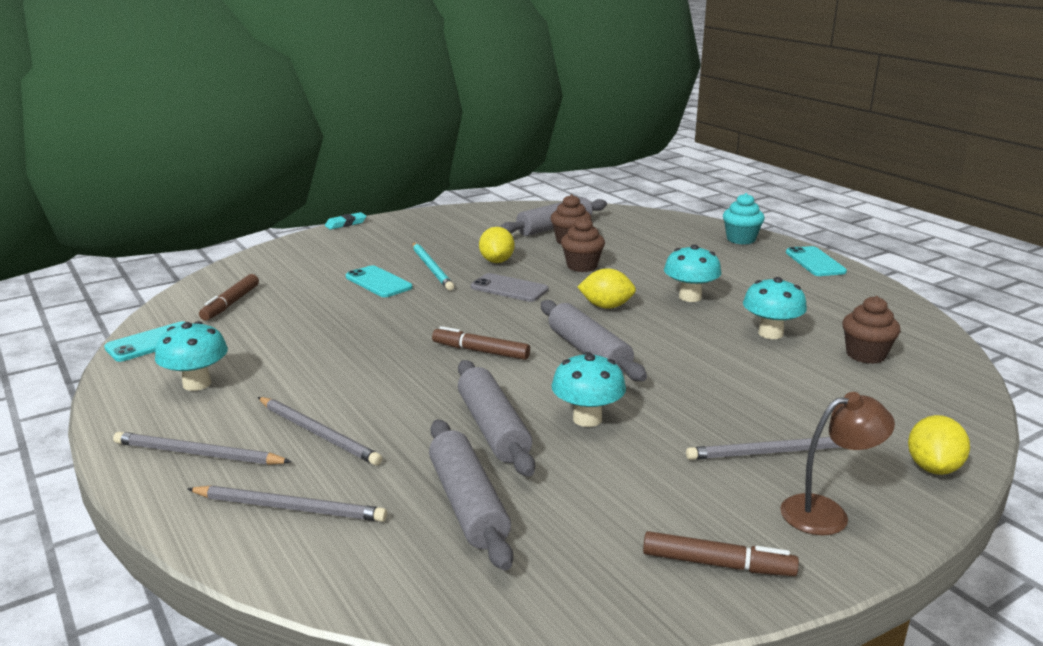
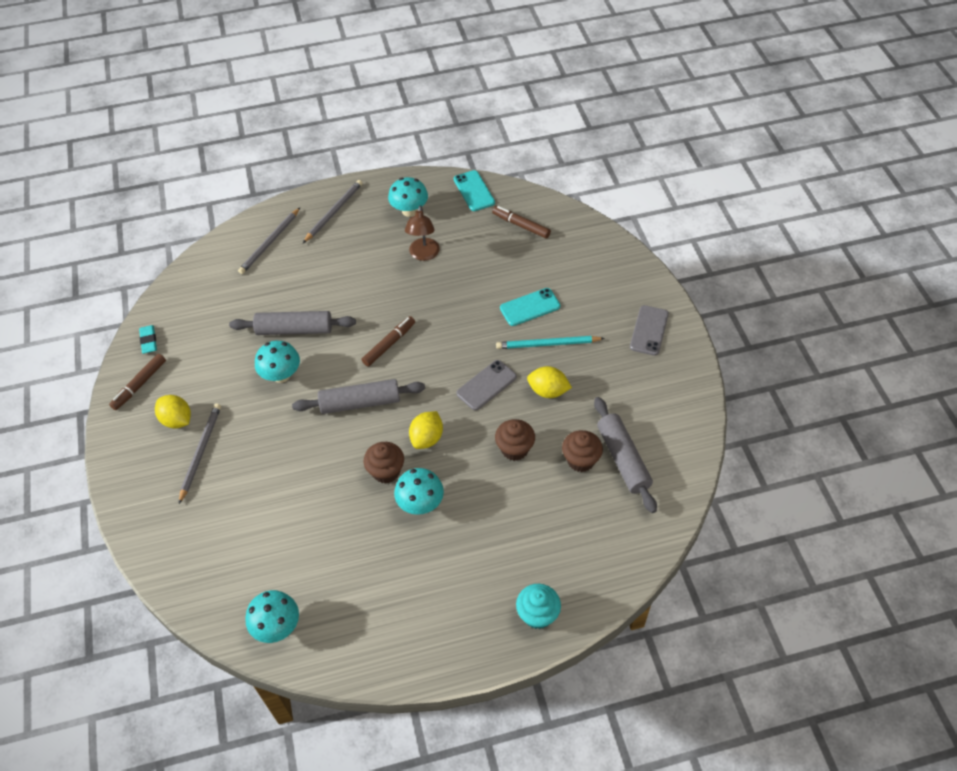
camera: 110 degrees right, 30 degrees up
(318, 433) = (329, 257): grey pencil -> none
(346, 224) = (677, 302): turquoise eraser -> turquoise eraser (149, 341)
(390, 231) = (649, 330): none -> grey phone
(468, 504) = (235, 305): grey rolling pin -> none
(770, 333) = (334, 529): turquoise mushroom -> turquoise mushroom (277, 626)
(815, 262) = (454, 651): turquoise phone -> none
(827, 513) = (142, 447): brown lamp -> brown lamp (423, 254)
(865, 355) = (274, 575): brown cupcake -> brown cupcake (386, 471)
(933, 468) = (143, 523): yellow lemon -> yellow lemon (177, 420)

